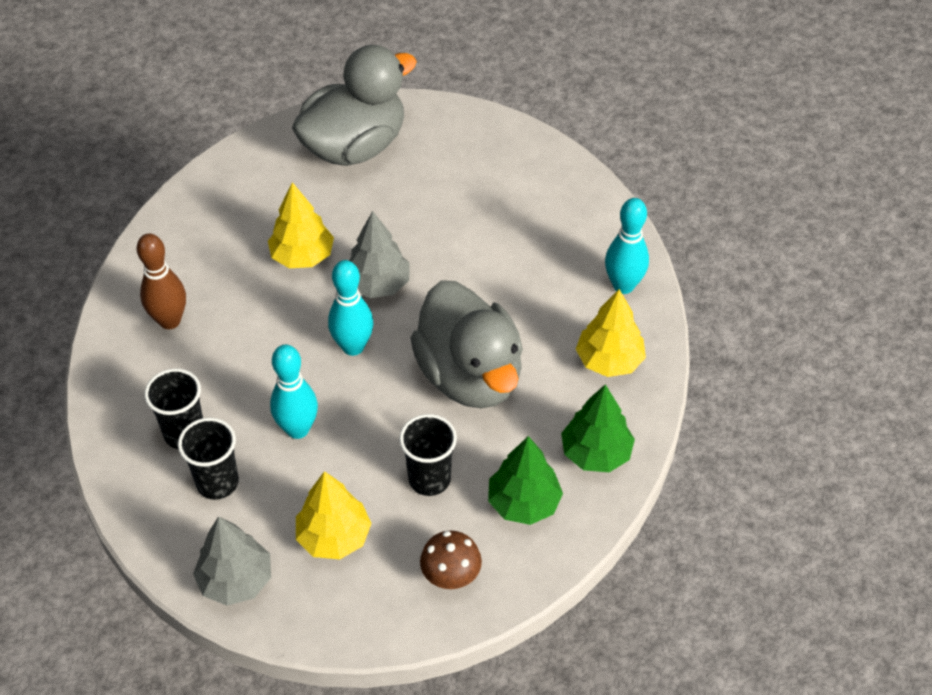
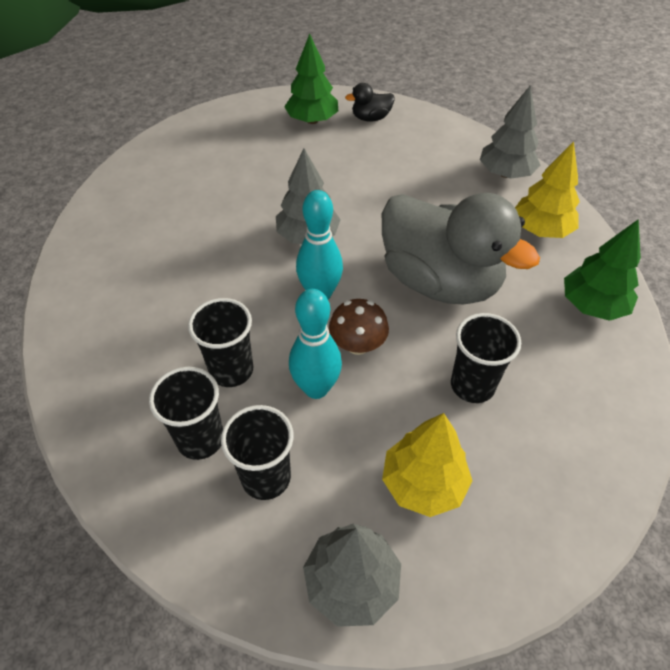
camera: 25 degrees left, 0 degrees up
(170, 321) = (125, 333): brown bowling pin -> none
(238, 387) = (231, 370): none -> black cup
(302, 256) = (225, 235): yellow tree -> none
(354, 146) = (219, 142): grey duck -> none
(451, 575) = (562, 471): brown mushroom -> brown mushroom (357, 344)
(524, 503) = (570, 372): green tree -> green tree (312, 120)
(529, 169) = (371, 118): none -> black duck
(623, 286) = (505, 173): turquoise bowling pin -> grey tree

